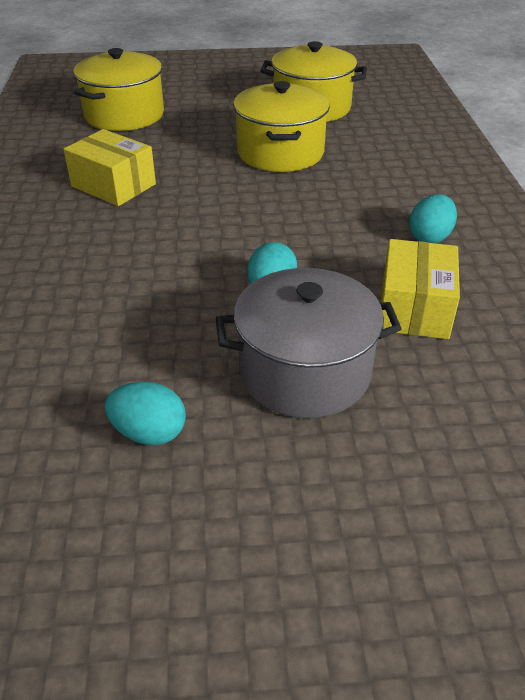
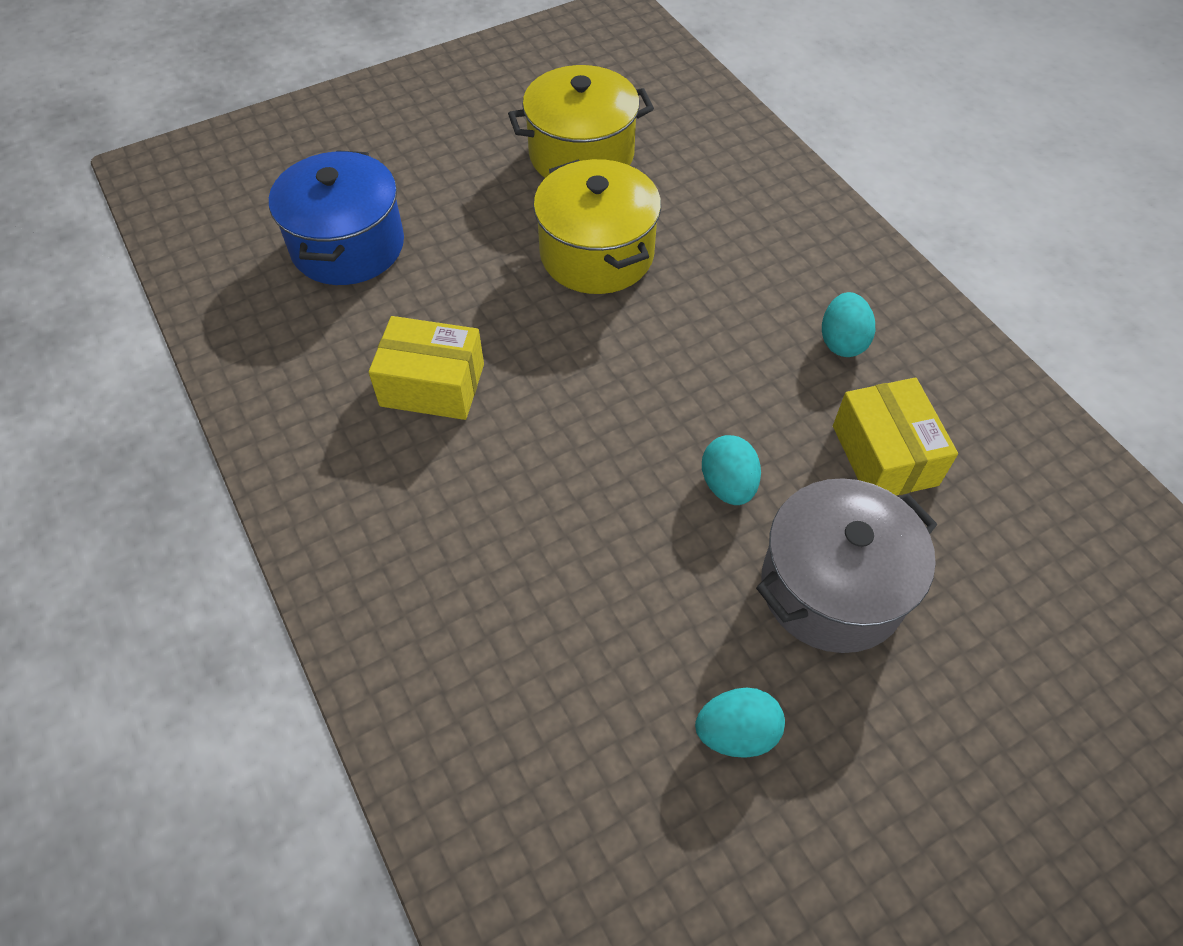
camera: 25 degrees left, 15 degrees up
(124, 115) = (348, 246): yellow pot -> blue pot

